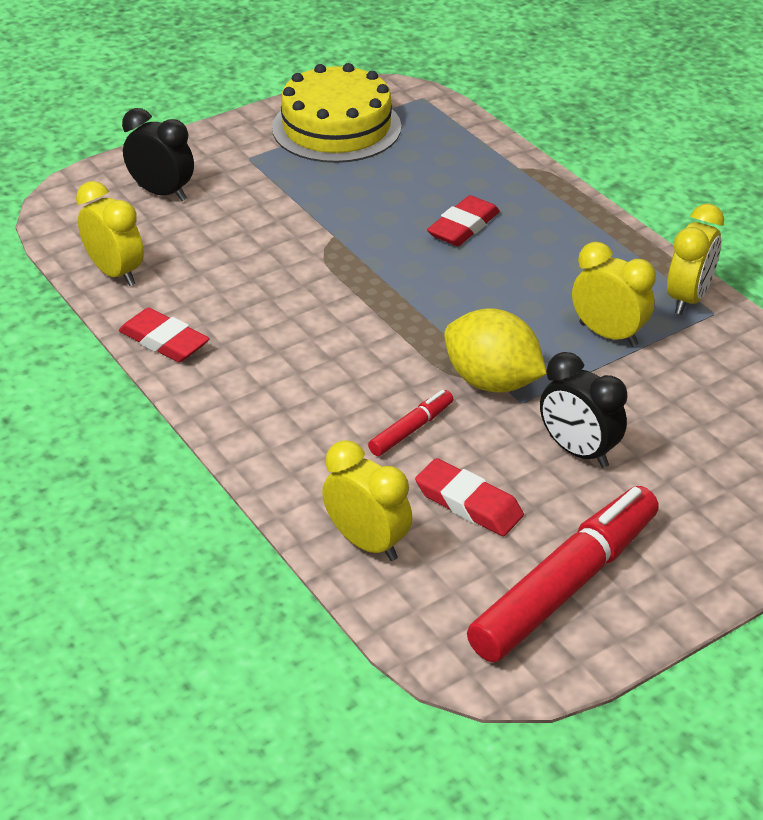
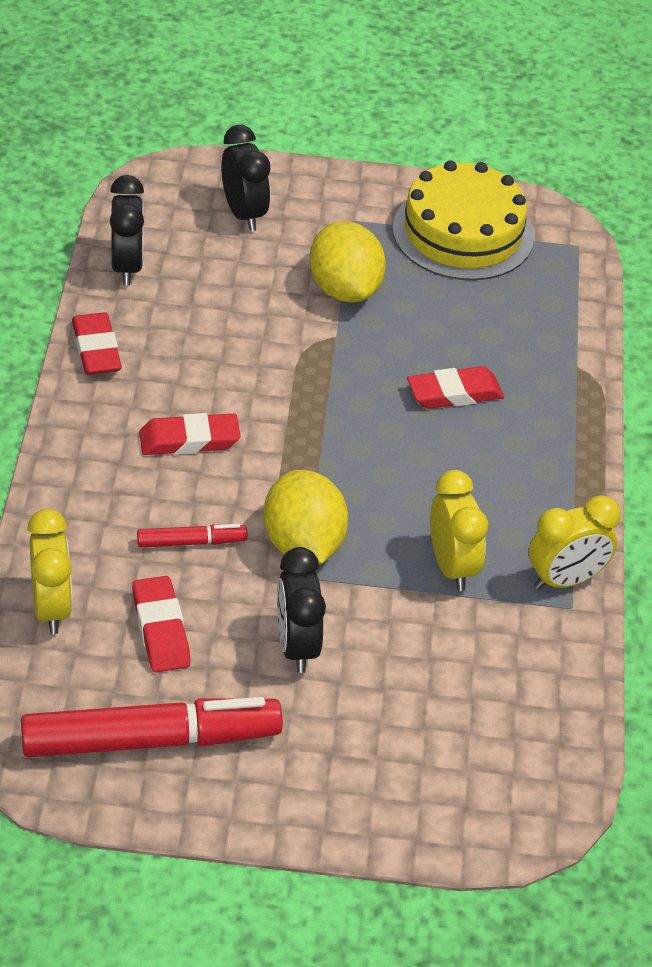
camera: 35 degrees right, 5 degrees up
(115, 273) = (127, 267): yellow clock -> black clock
(301, 203) = (344, 289): none -> yellow lemon
(318, 362) = (189, 440): none -> red eraser

